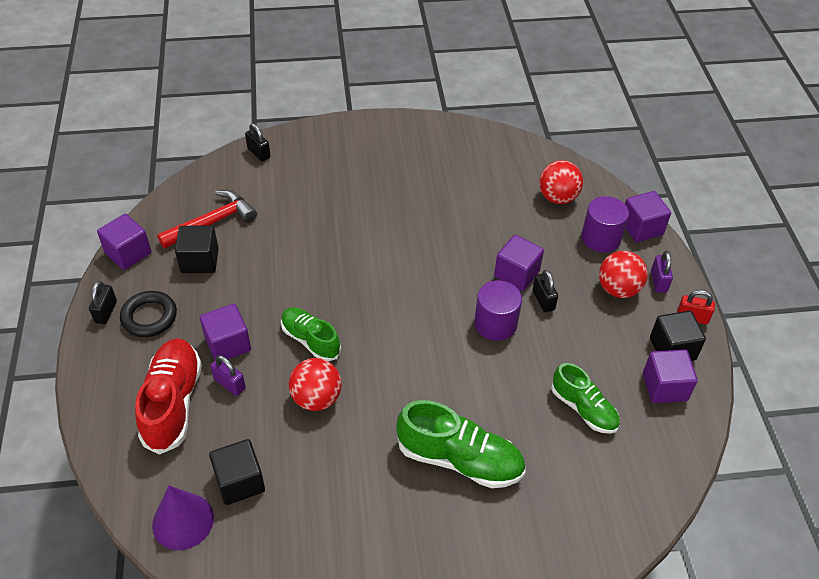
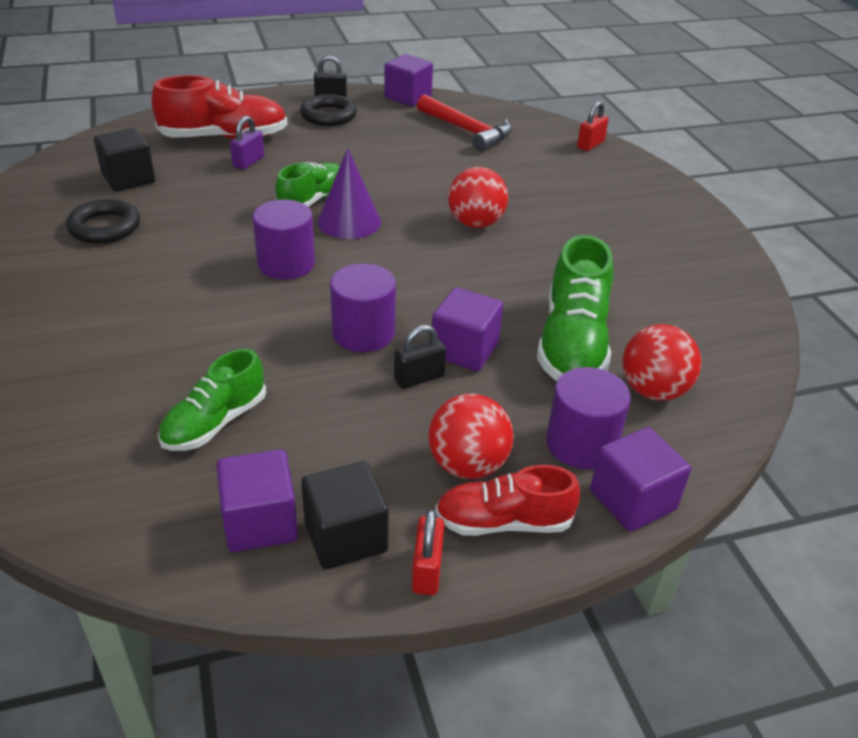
camera: 80 degrees right, 10 degrees down
(183, 521) = (90, 157): purple cone -> purple cone (349, 222)
(200, 261) = (410, 130): black cube -> none
(228, 344) = (300, 156): purple cube -> none
(259, 153) = (590, 144): black padlock -> red padlock
(316, 398) = (231, 210): red ball -> red ball (475, 223)
(328, 494) = (105, 227): none -> black ring
(405, 363) = (286, 264): none -> purple cylinder
(460, 459) = (138, 312): green shoe -> green shoe (572, 343)
(658, 281) = (503, 522): purple padlock -> red shoe

